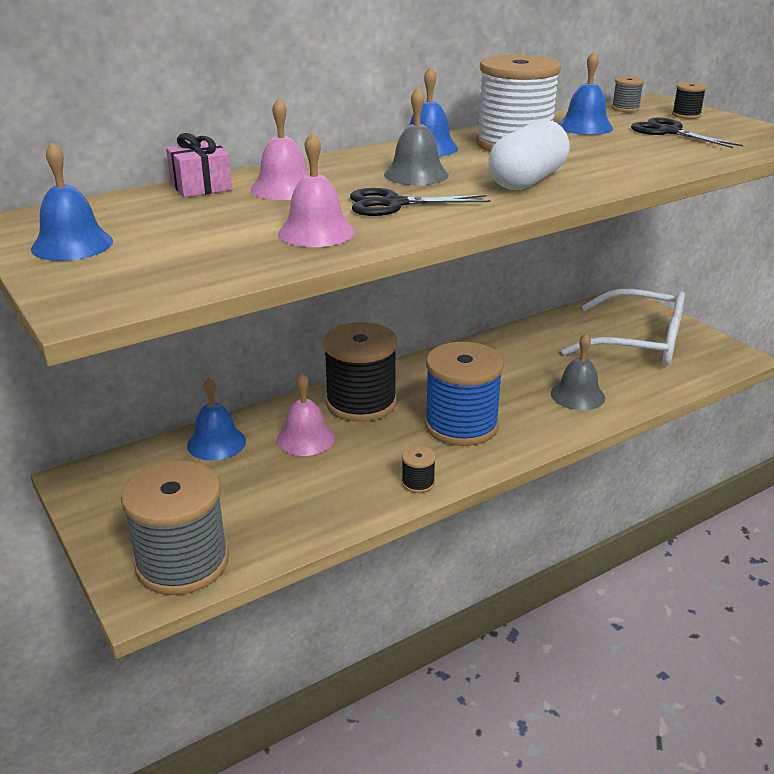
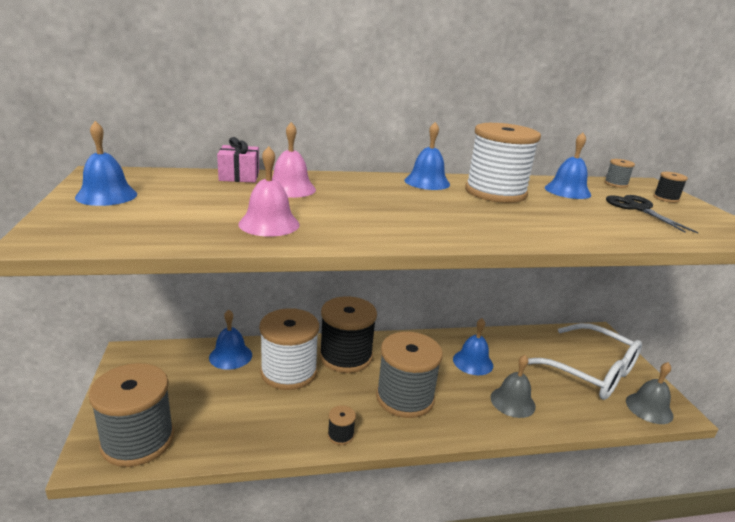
camera: 20 degrees right, 5 degrees down
(305, 438) = (289, 372): pink bell -> white spool
(394, 204) = (351, 216): black scissors -> none
(416, 174) = (394, 198): grey bell -> grey bell (649, 408)
(461, 425) = (405, 397): blue spool -> grey spool
(510, 368) = (473, 362): none -> blue bell
(527, 180) = (475, 221): white capsule -> none

